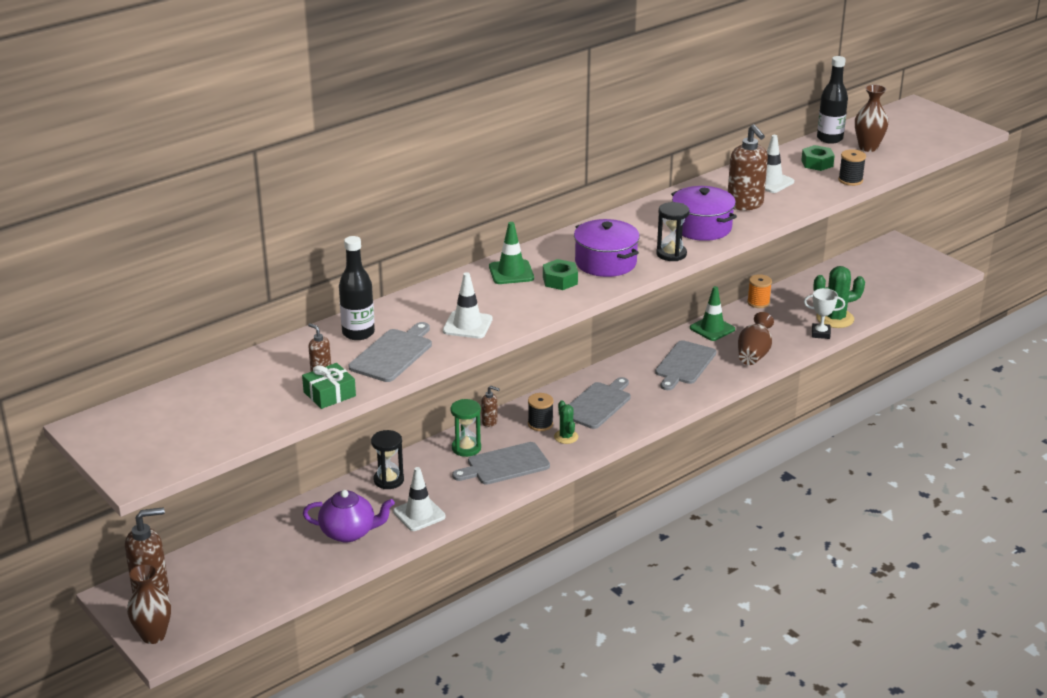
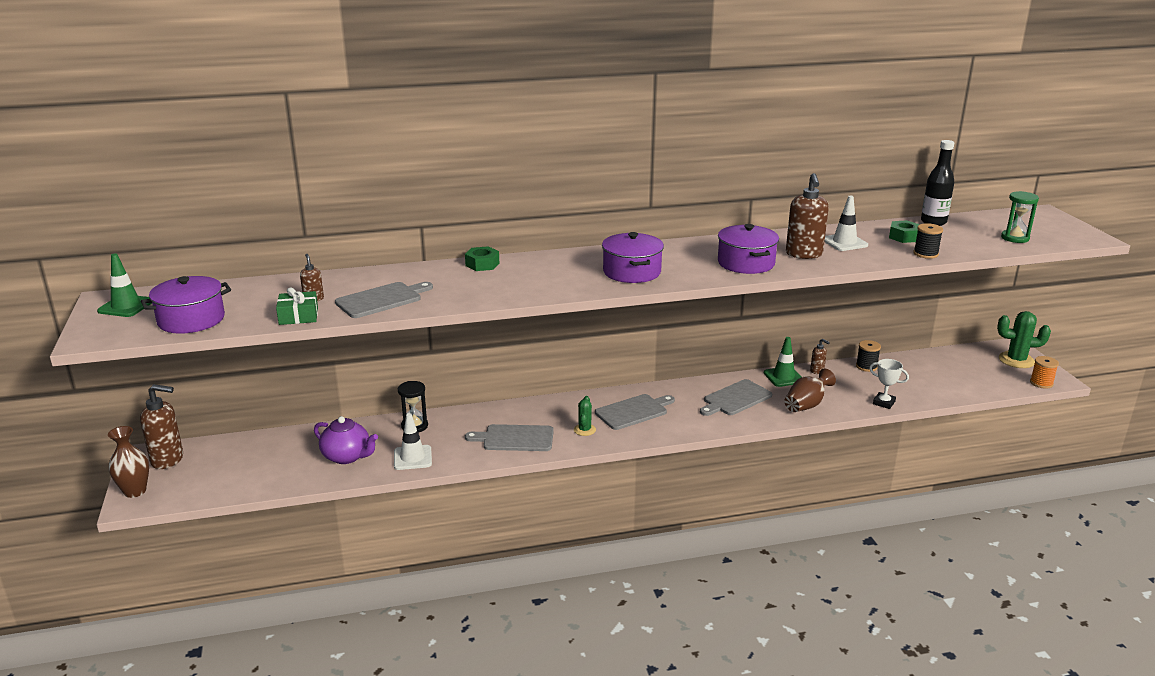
camera: 25 degrees right, 5 degrees down
(220, 427) = (191, 320): none -> purple pot
(358, 333) = (374, 280): black bottle -> none
(466, 448) = (496, 418): green hourglass -> green hourglass (1015, 238)
(467, 325) = (464, 292): white traffic cone -> none
(489, 422) = (533, 403): brown soap dispenser -> brown soap dispenser (817, 371)
(511, 272) = (544, 264): green traffic cone -> green traffic cone (126, 306)
(540, 424) = (572, 415): black spool -> black spool (866, 366)
(560, 280) = (578, 277): green nut -> green nut (482, 264)
(671, 254) = (697, 277): black hourglass -> none
(758, 302) = (842, 366): orange spool -> orange spool (1041, 383)
(835, 318) = (907, 394): green cactus -> green cactus (1016, 360)
(868, 147) = (966, 234): brown vase -> none

